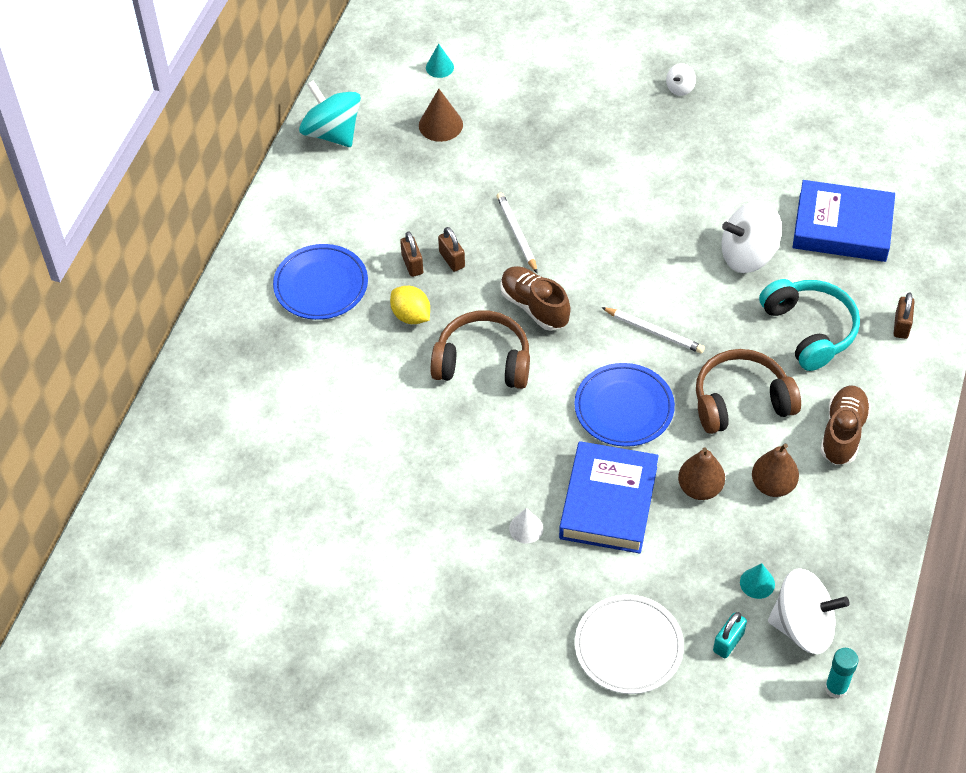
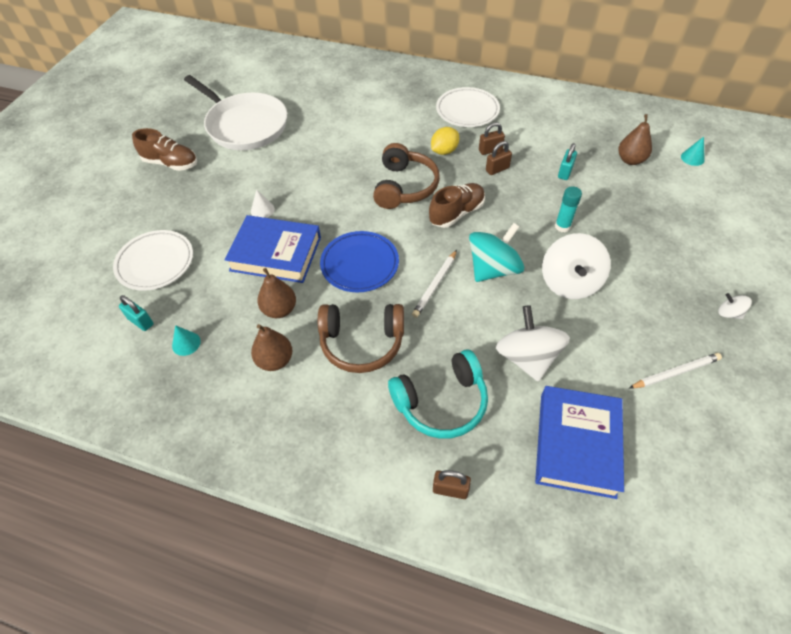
camera: 90 degrees right, 0 degrees up
(321, 285) = (467, 110): blue plate -> white plate
(330, 577) = (245, 125): none -> white pan
(332, 133) = (605, 108): turquoise spinning top -> turquoise spinning top (493, 269)
(440, 125) = (630, 160): brown cone -> brown pear
(461, 191) = (565, 172): none -> turquoise padlock
(517, 233) = (528, 203): white pencil -> white pencil (675, 372)
(741, 402) = (362, 342): brown headphones -> brown headphones turned 105 degrees clockwise
(803, 626) = (138, 372): white spinning top -> white spinning top (570, 282)
(836, 688) = (78, 392): turquoise glue stick -> turquoise glue stick (562, 226)
(842, 433) = (323, 420): brown shoe -> brown shoe (171, 163)

